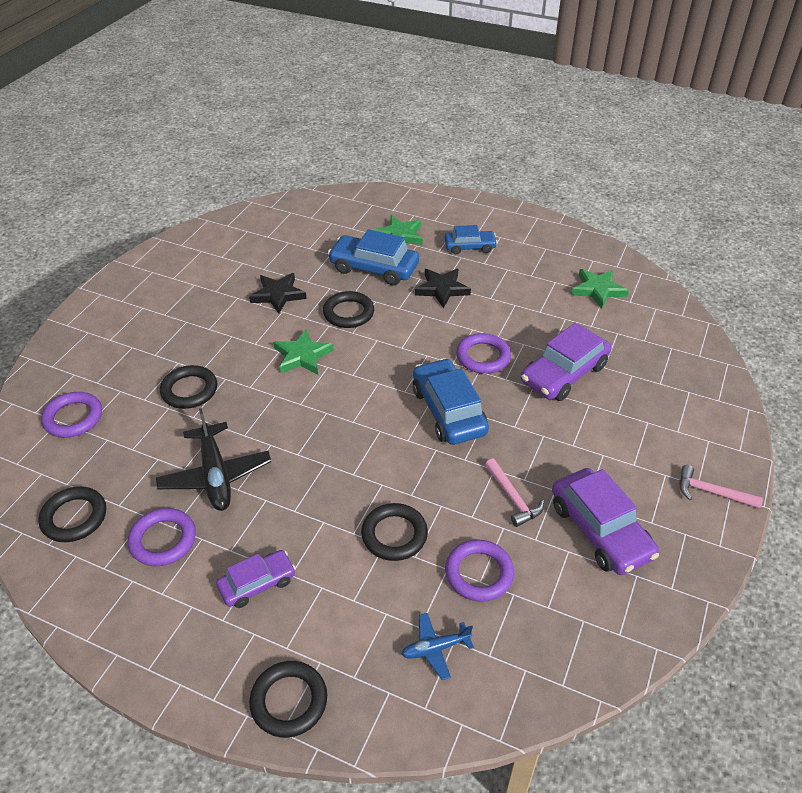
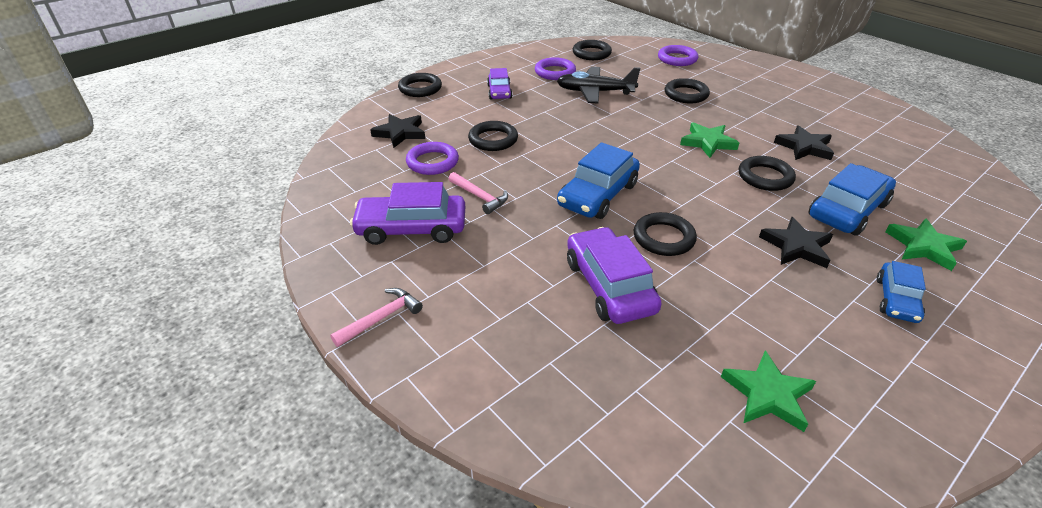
camera: 115 degrees right, 5 degrees down
(435, 648) = (400, 133): blue plane -> black star
(448, 411) = (598, 195): blue car -> blue car turned 120 degrees clockwise
(483, 357) = (663, 238): purple ring -> black ring
(513, 498) = (480, 197): pink hammer -> pink hammer turned 135 degrees counterclockwise

